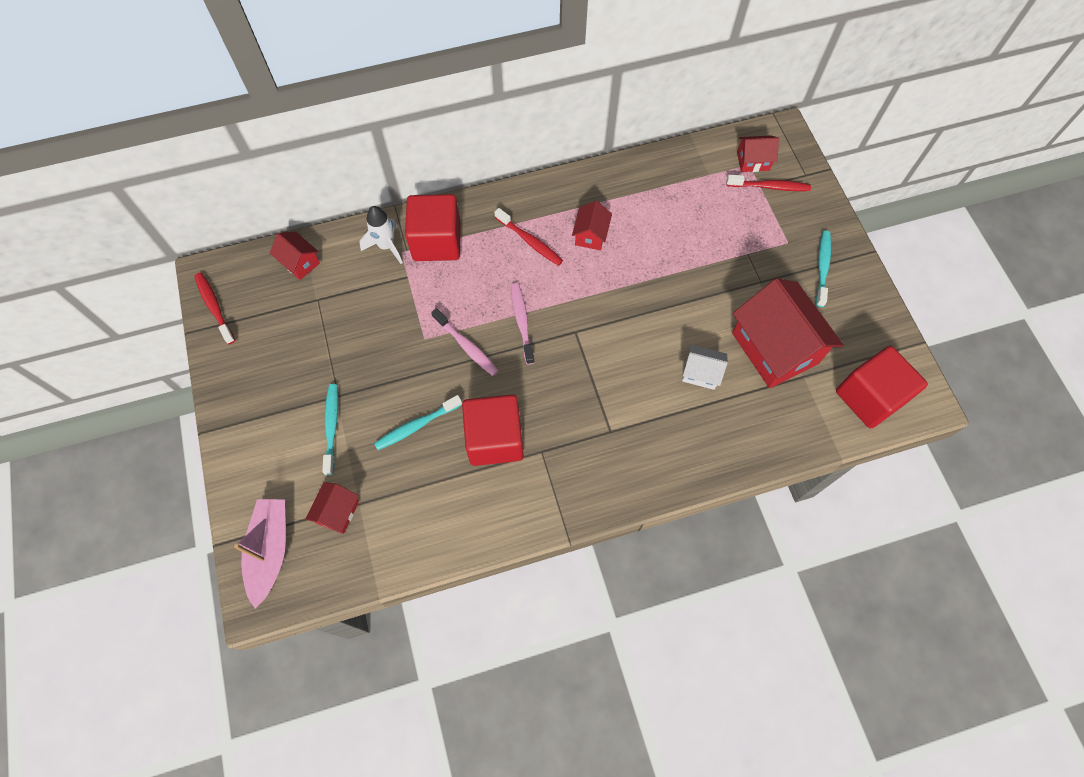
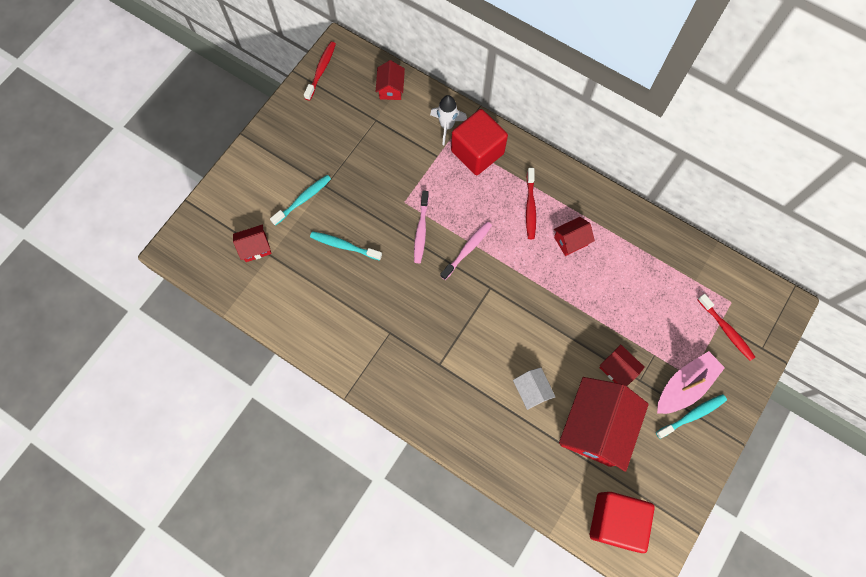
camera: 50 degrees right, 5 degrees up
(270, 551) = (205, 231): pink boat -> pink boat (684, 386)
(494, 439) = (374, 298): red cube -> none
(753, 161) = (737, 302): red house -> red house (617, 369)

